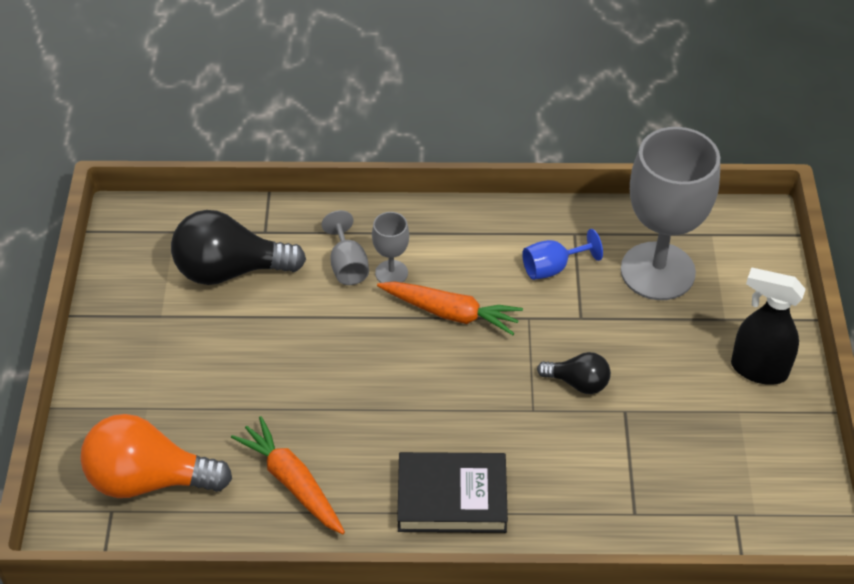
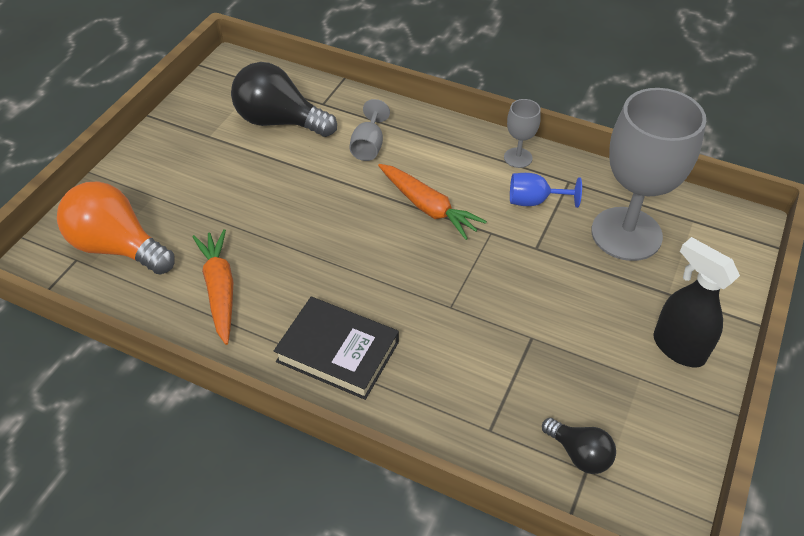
camera: 25 degrees right, 0 degrees up
(391, 273) = (399, 162): grey goblet -> grey goblet (518, 158)
(578, 383) = (503, 299): black light bulb -> black light bulb (579, 454)

